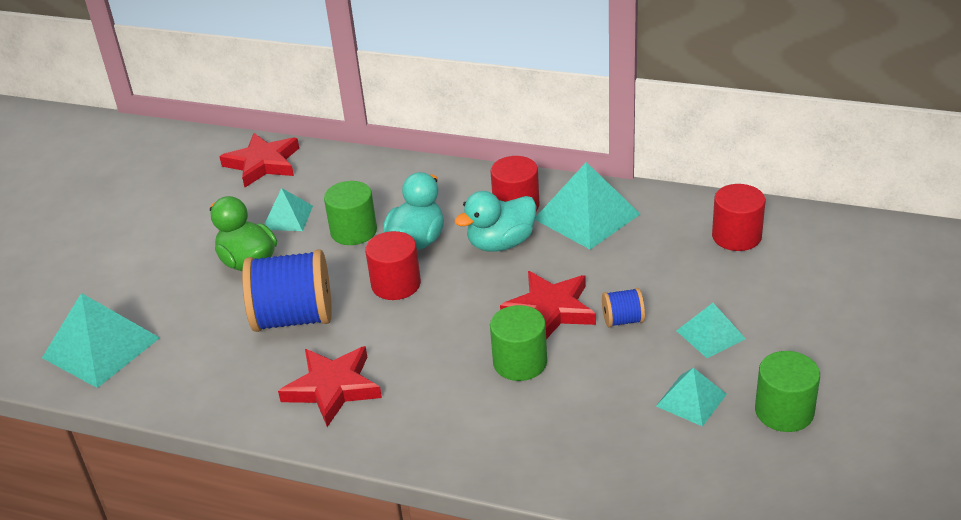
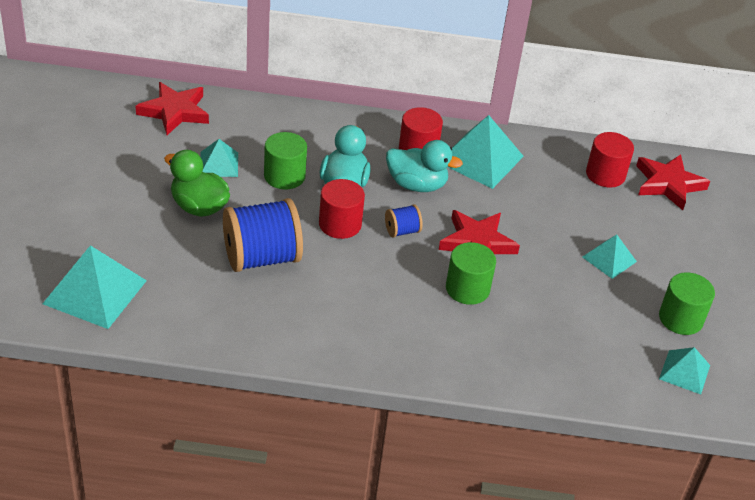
camera: 20 degrees left, 5 degrees up
(332, 388) = (319, 318): red star -> red star (668, 184)
(501, 243) = (417, 185): turquoise duck -> turquoise duck turned 120 degrees counterclockwise
(623, 320) = (538, 249): blue spool -> blue spool (402, 231)
(691, 400) = (610, 313): turquoise pyramid -> turquoise pyramid (684, 372)

